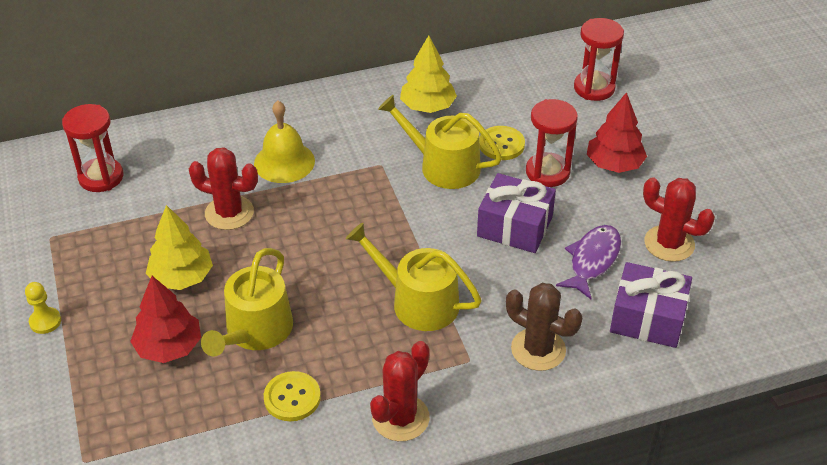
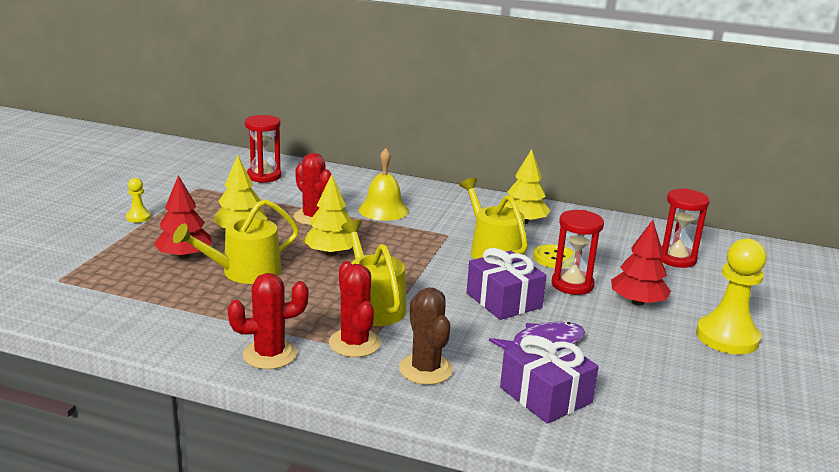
camera: 35 degrees right, 20 degrees down
(292, 398) = (217, 311): yellow button -> none
(305, 255) = (331, 253): none -> yellow tree
(669, 244) = (627, 363): red cactus -> red cactus (354, 343)
(708, 168) = (727, 337): none -> yellow pawn

